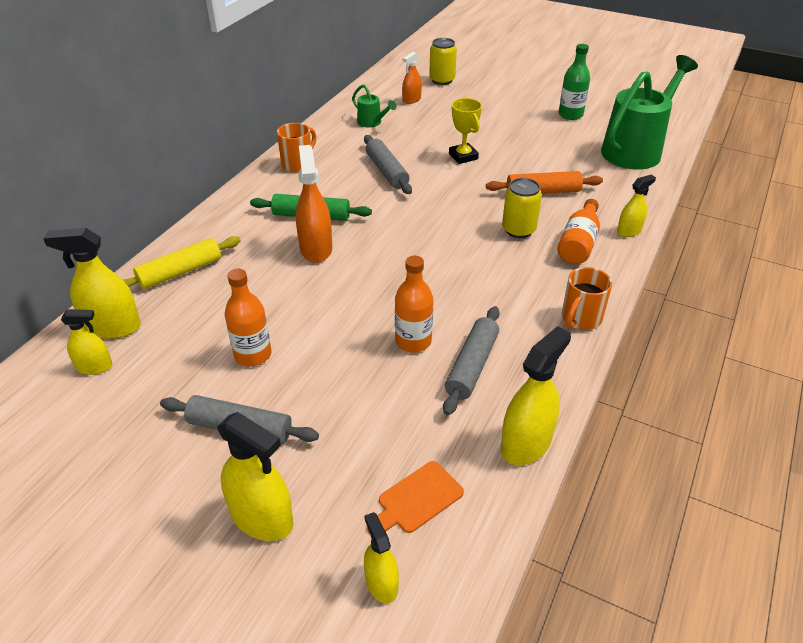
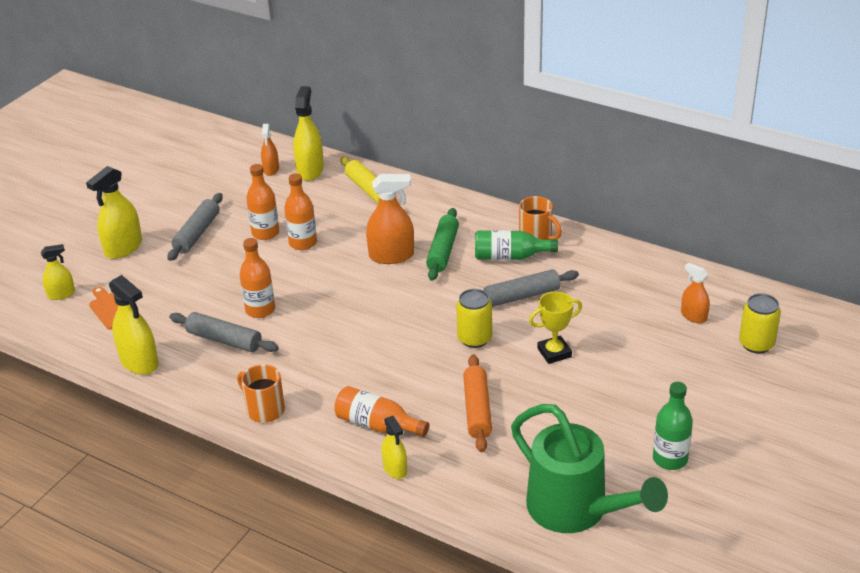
camera: 95 degrees right, 5 degrees down
(94, 367) = (271, 169): yellow spray bottle -> orange spray bottle
(281, 318) = (303, 243): none -> orange bottle
(325, 177) = (510, 256): none -> green bottle
(372, 123) = (629, 285): green watering can -> none
(518, 230) = (406, 383): yellow can -> yellow can (474, 338)

